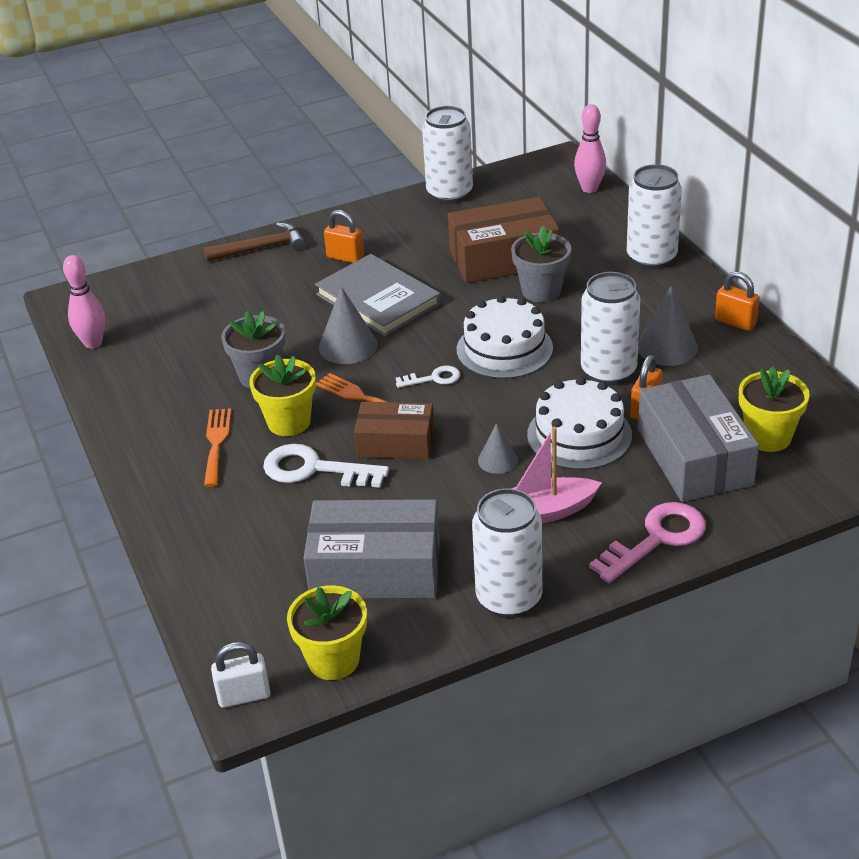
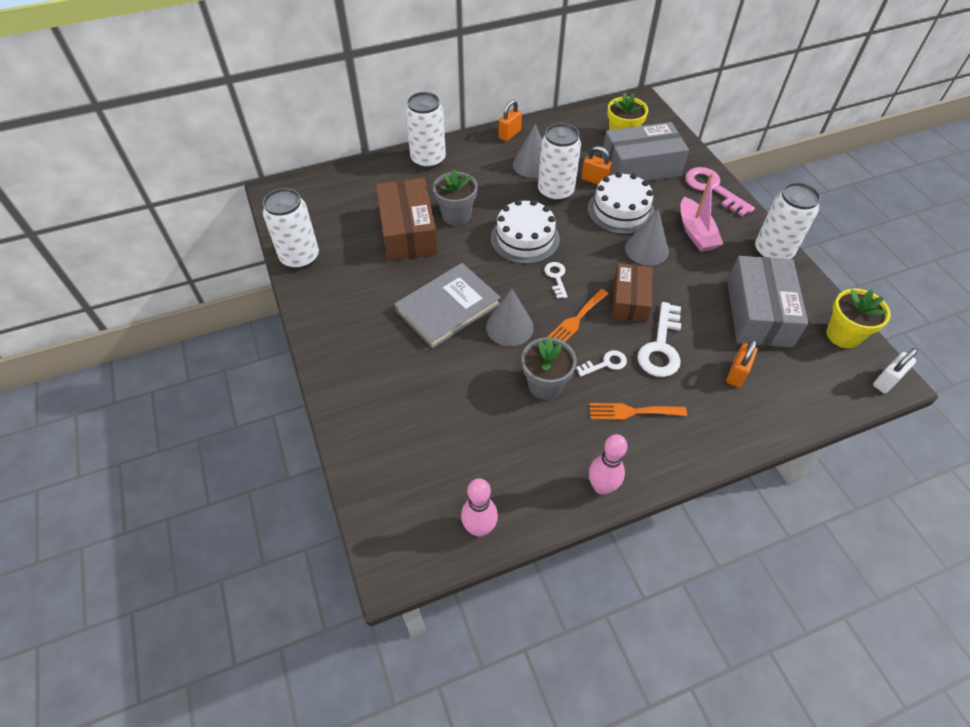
camera: 90 degrees left, 15 degrees up
(244, 696) = (886, 381): white padlock -> white padlock turned 60 degrees clockwise
(261, 248) = (345, 391): brown hammer -> none
(289, 422) = (606, 363): yellow flower pot -> white key
(345, 257) = (379, 328): orange padlock -> orange padlock (736, 374)
(497, 460) = (646, 249): grey cone -> grey cone, size x1.65
(589, 189) = (325, 180): pink bowling pin -> pink bowling pin (601, 487)

